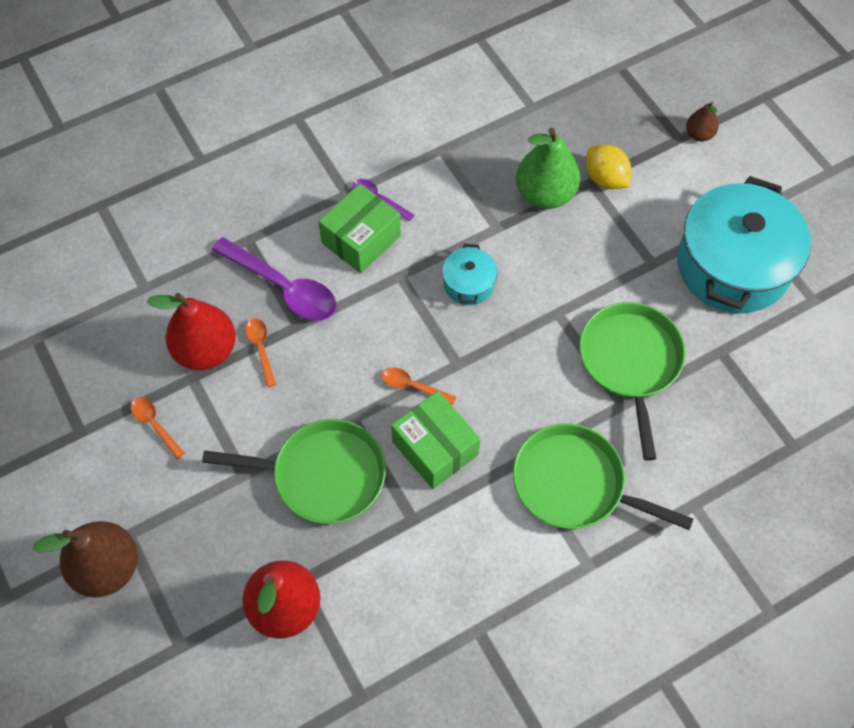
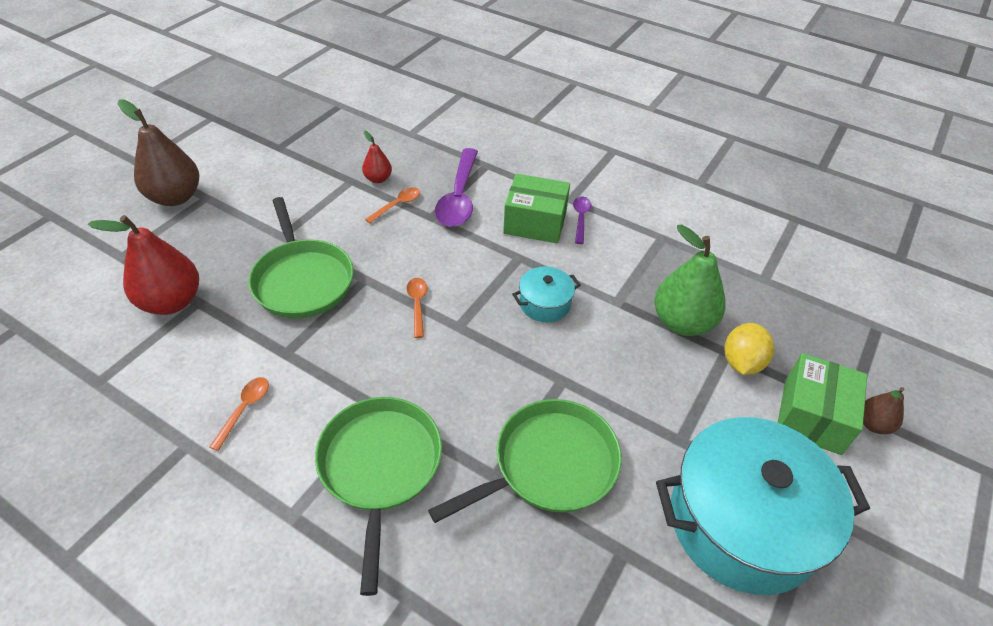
camera: 60 degrees right, 15 degrees down
(155, 425) = (302, 177): orange spoon -> orange spoon (244, 409)
(206, 350) = (378, 179): red pear -> red pear, size x0.52
(435, 448) = (364, 342): green box -> green box (812, 416)

